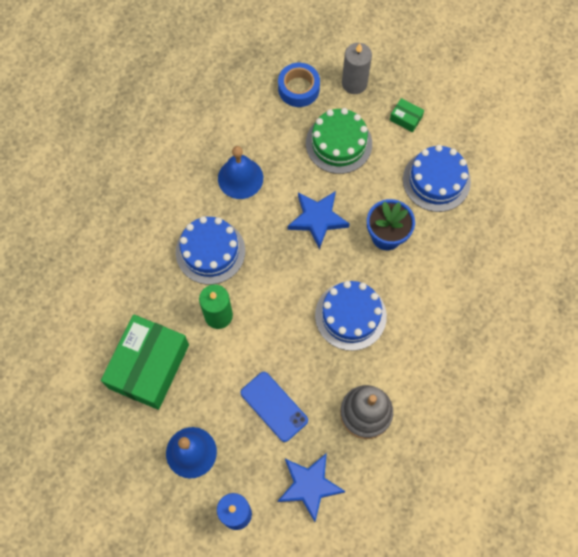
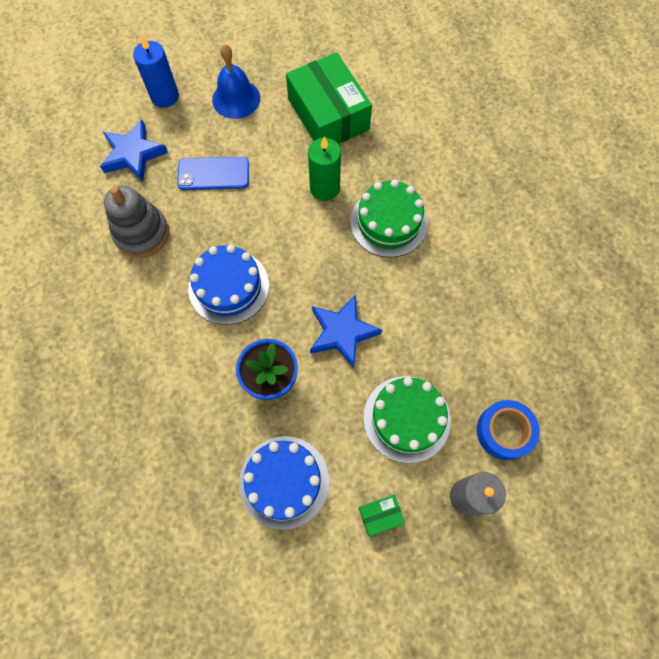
camera: 130 degrees right, 0 degrees up
(210, 251) = (388, 222): blue cake -> green cake
(240, 178) = (442, 298): blue bell -> none

